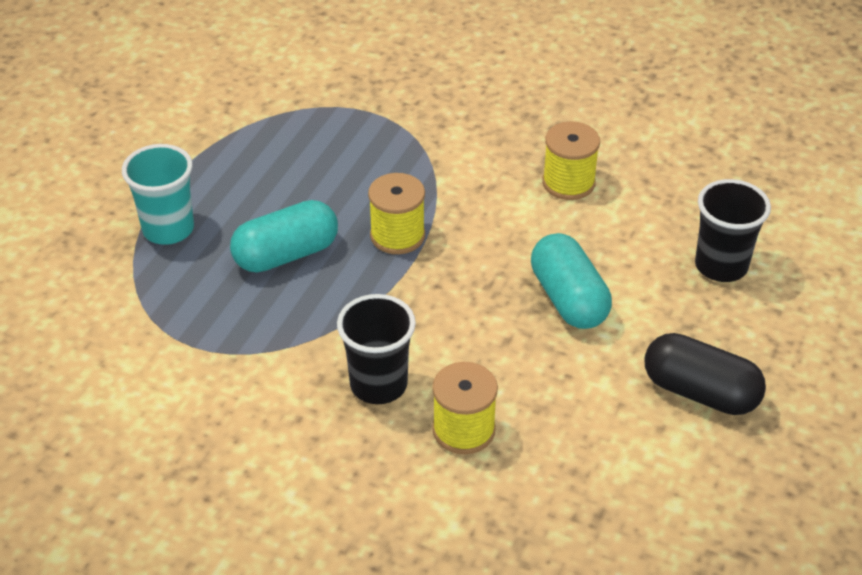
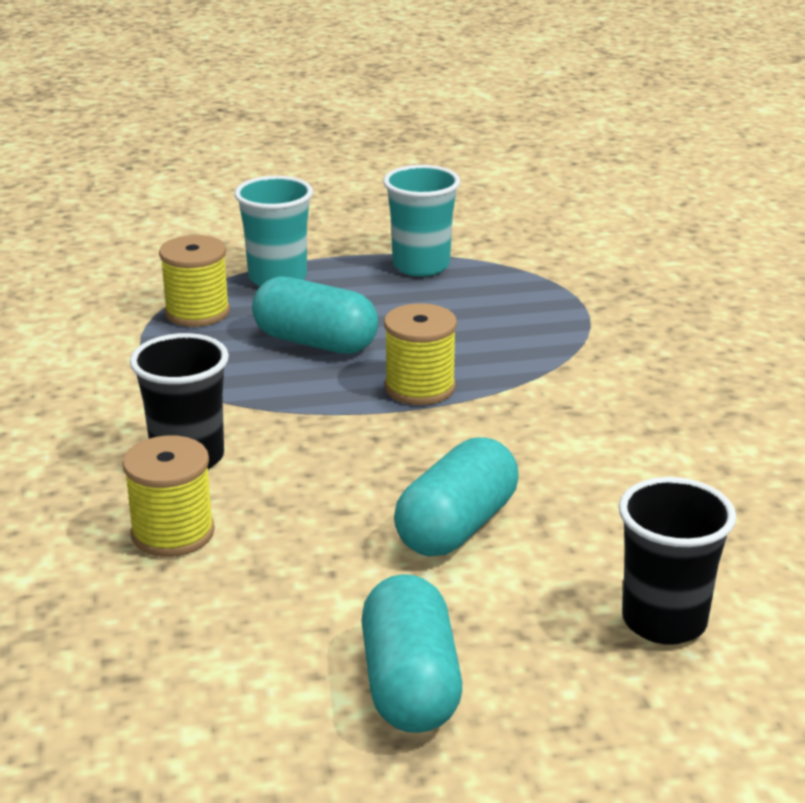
camera: 55 degrees right, 15 degrees down
(232, 152) = (421, 266): none -> turquoise cup
(568, 183) = (652, 457): yellow spool -> yellow spool (197, 312)
(700, 392) = (410, 685): black capsule -> turquoise capsule

